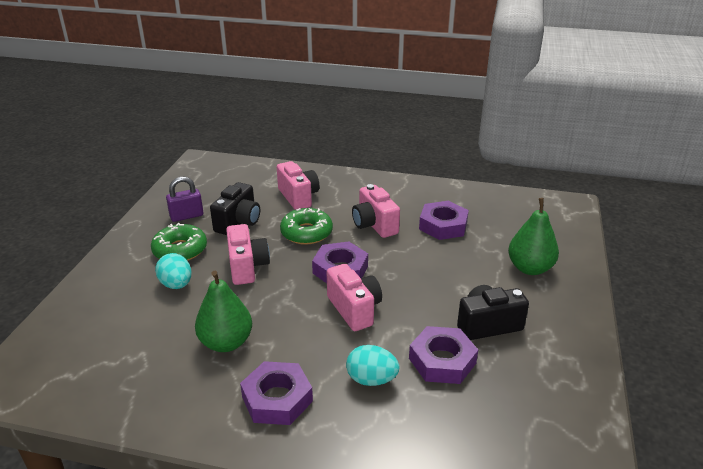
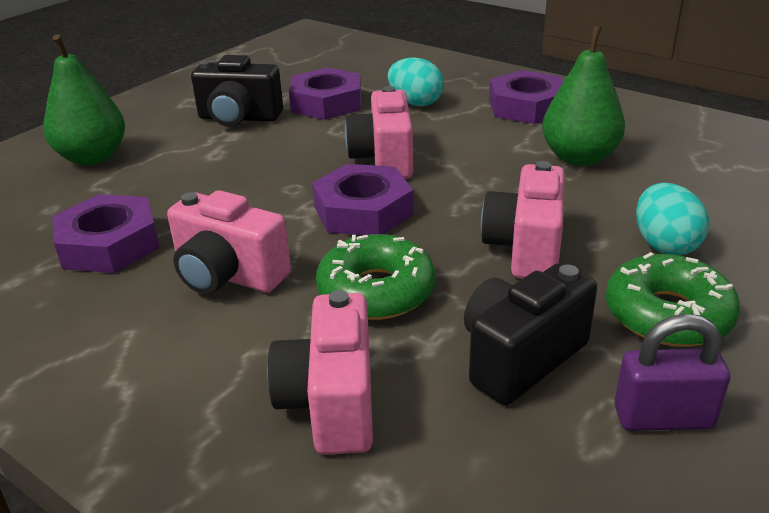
camera: 155 degrees left, 0 degrees up
(374, 225) = (228, 276): pink camera -> pink camera turned 120 degrees clockwise

